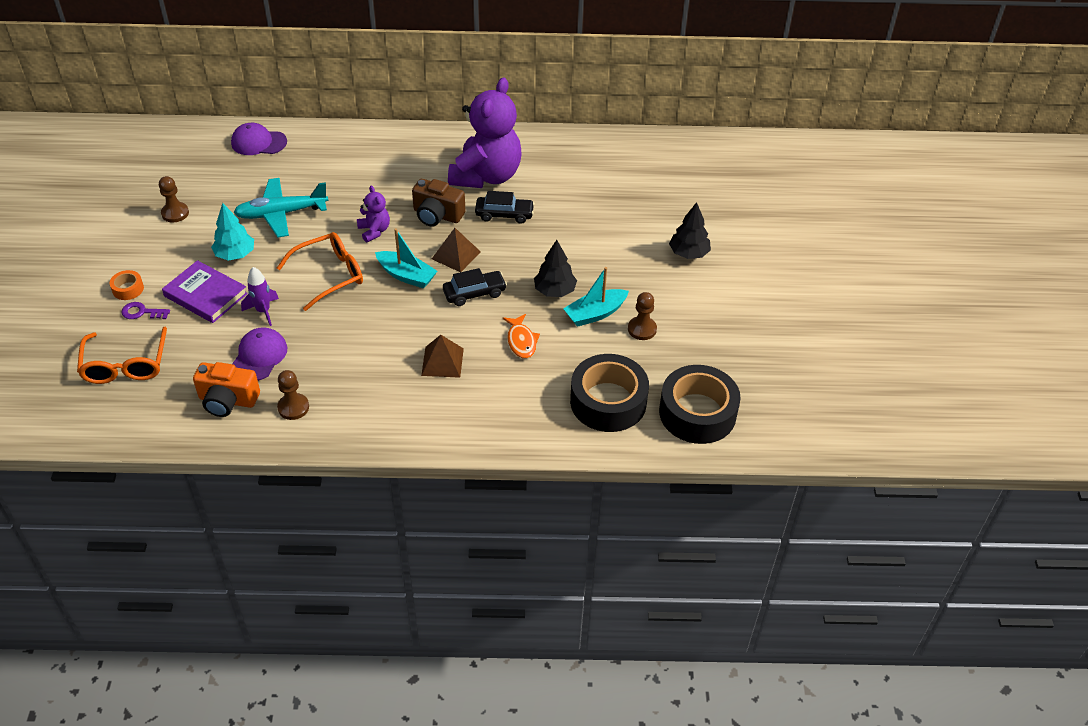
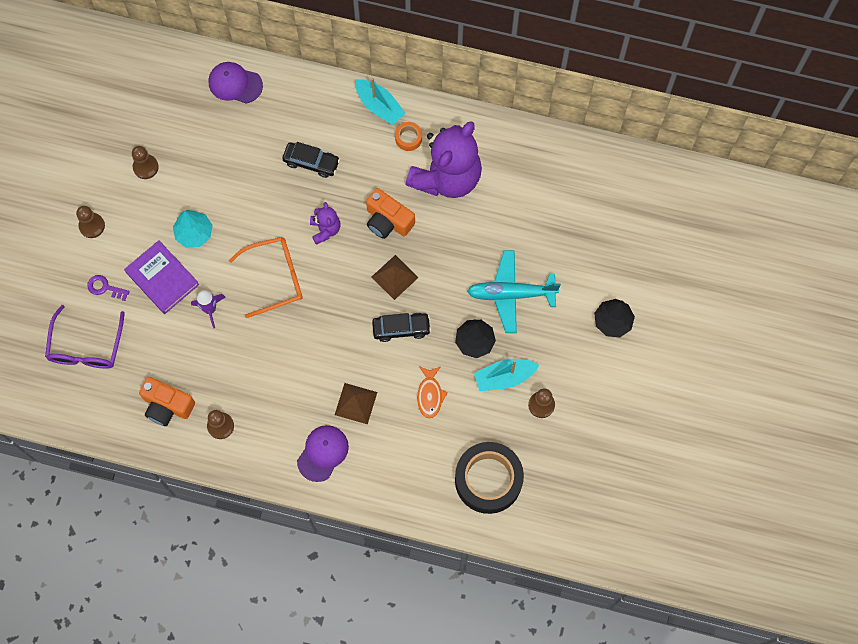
camera: 15 degrees right, 25 degrees up
(121, 266) = (92, 226): none -> brown pawn
(125, 365) = (86, 346): orange glasses -> purple glasses
(128, 289) = (95, 256): orange tape -> orange tape (408, 138)
(259, 356) = (199, 362): purple cap -> purple cap (323, 453)
(281, 213) = (243, 188): turquoise plane -> turquoise plane (511, 294)
(406, 275) = (344, 293): turquoise boat -> turquoise boat (379, 106)
(437, 215) = (388, 221): brown camera -> orange camera
(504, 215) = (451, 233): black car -> black car (311, 162)
(697, 413) = (562, 509): black tape -> none

